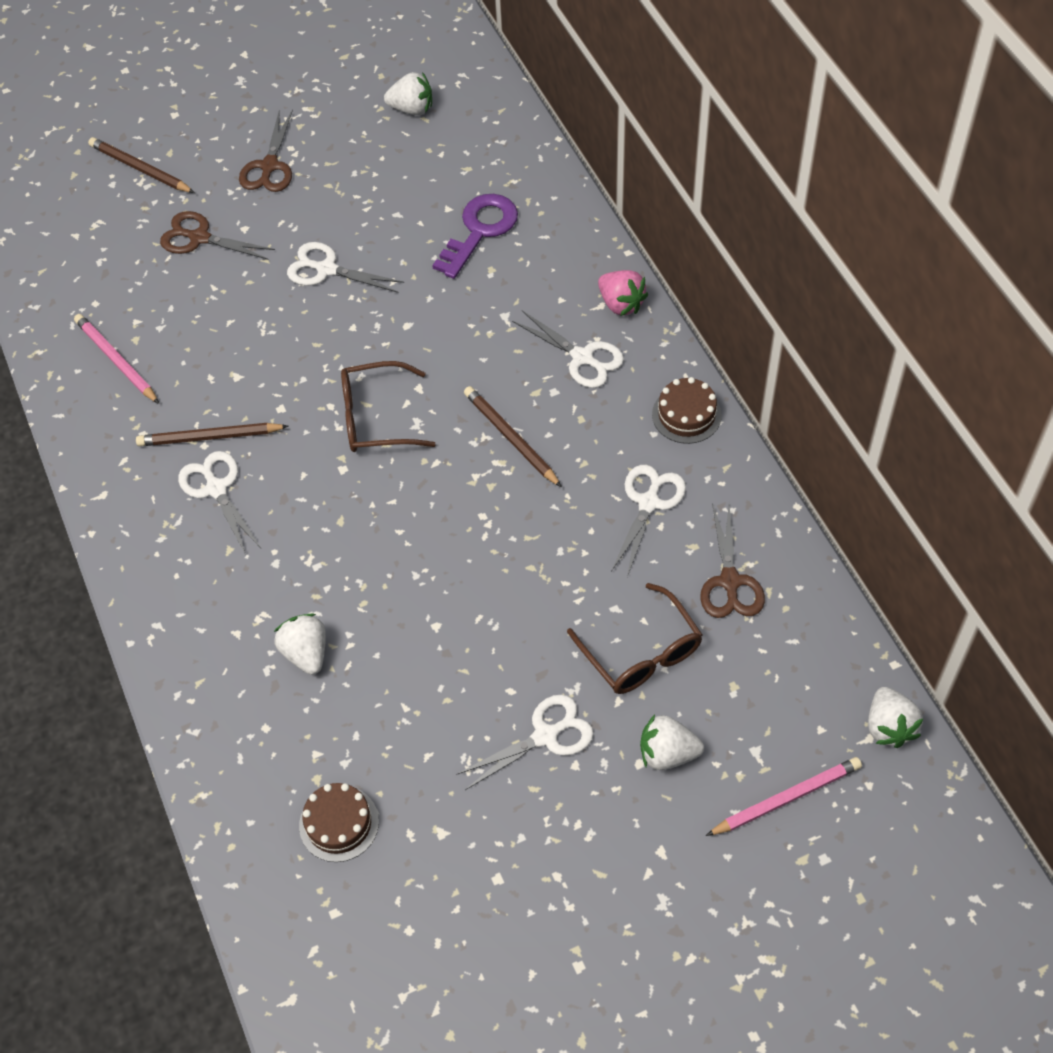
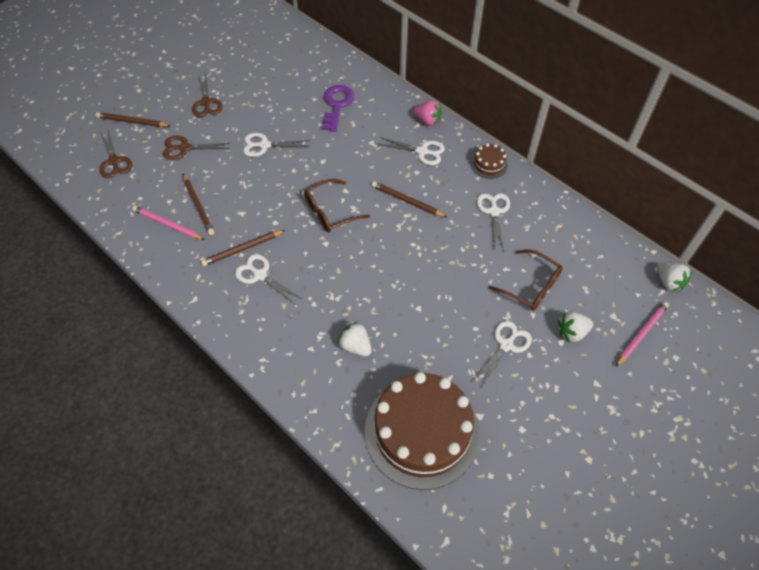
camera: 25 degrees left, 0 degrees up
(176, 343) = (198, 206): none -> brown pencil
(339, 823) = (422, 432): brown cake -> brown cake, size x2.42
(412, 109) = (270, 56): white strawberry -> none
(730, 581) = (554, 237): brown scissors -> brown scissors (114, 161)

